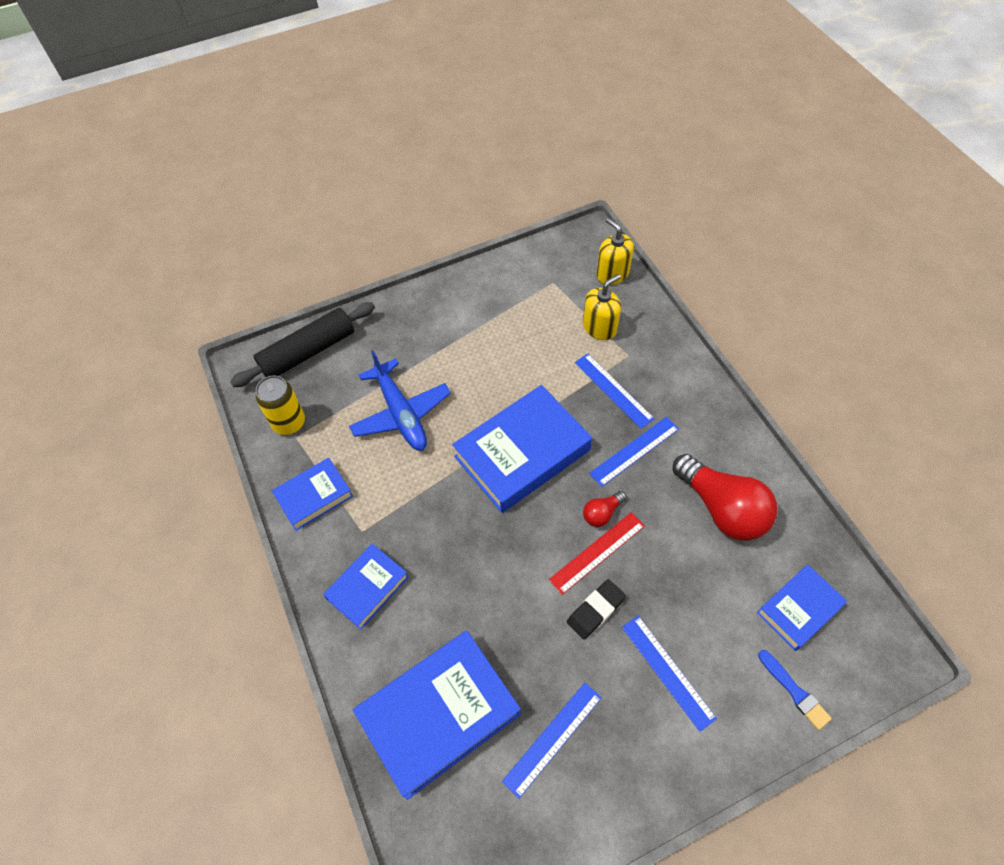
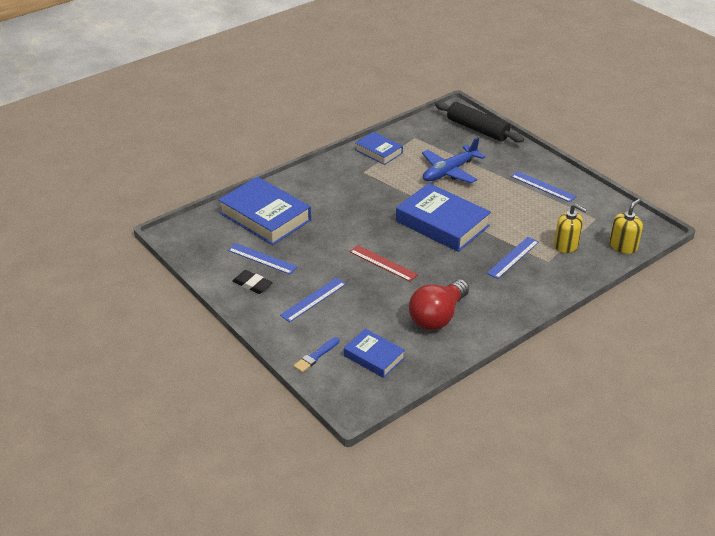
camera: 75 degrees right, 20 degrees down
(289, 422) = (423, 133): yellow can -> none
(367, 588) = (329, 180): blue book -> none
(595, 610) = (343, 266): black eraser -> black eraser (252, 284)
(602, 513) = (412, 262): red light bulb -> none
(634, 451) = (466, 272): blue ruler -> blue ruler (543, 186)

